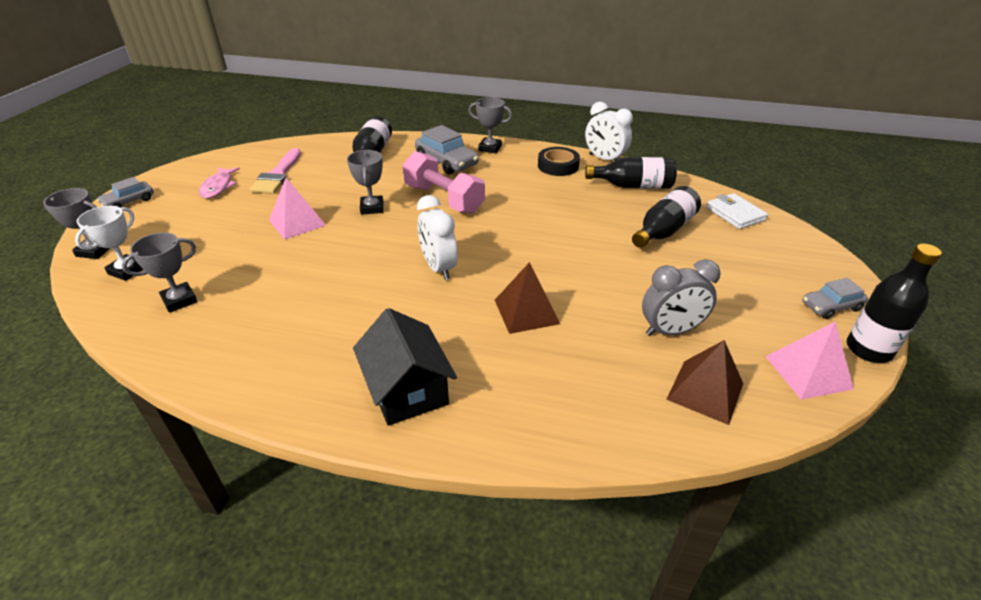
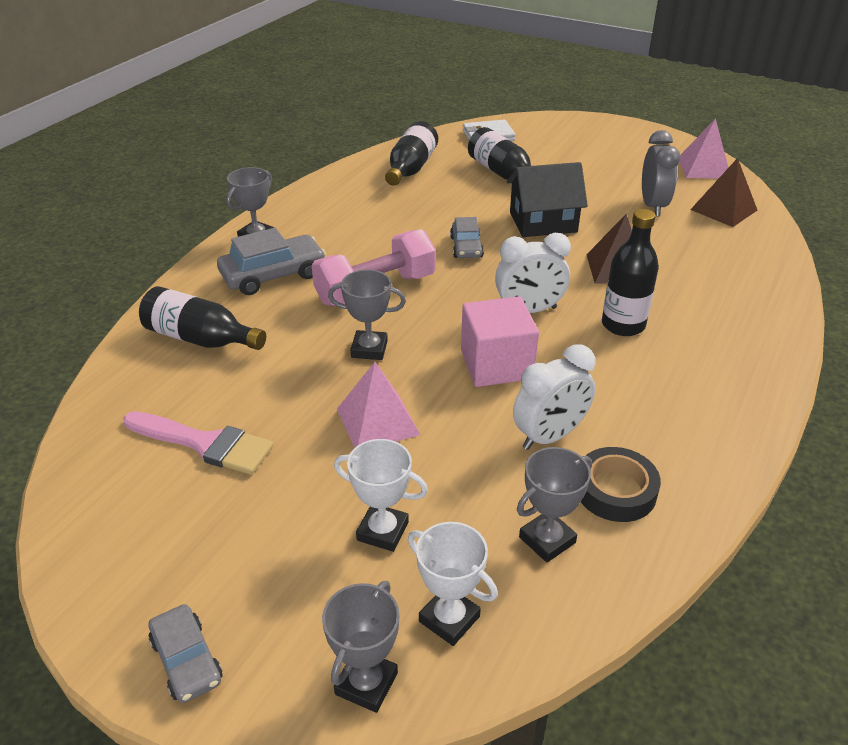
camera: 75 degrees left, 0 degrees up
(179, 300) = (547, 540): grey trophy -> grey trophy turned 75 degrees clockwise
(200, 239) = (382, 531): none -> white trophy
(218, 187) = (204, 521): pink fish -> none
(363, 260) = (496, 365): none -> pink cube
(407, 389) = (724, 350): black house -> black house (543, 222)
(558, 166) = (338, 200): black tape -> black tape (615, 490)
(604, 159) = (341, 170): white clock -> white clock (549, 436)
(831, 306) = (631, 138): grey car -> grey car (466, 247)
(868, 349) = (681, 141): black bottle -> black bottle (623, 325)

